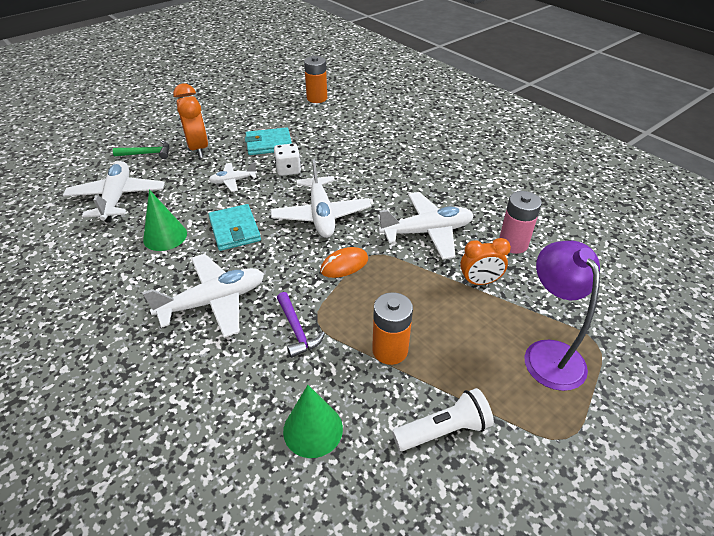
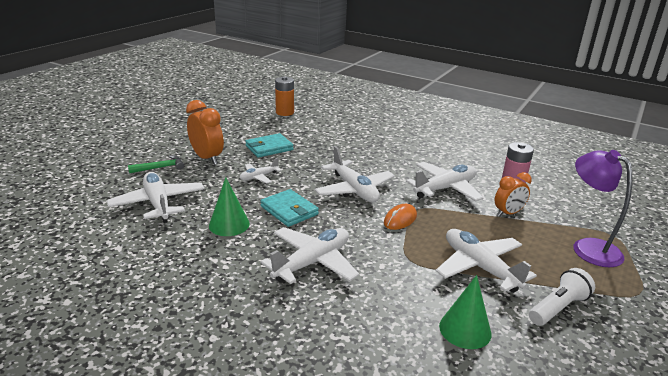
camera: 20 degrees left, 15 degrees down
(288, 170) = (301, 163): white dice -> none
(297, 330) = (398, 268): purple hammer -> none
(390, 350) = (480, 267): orange battery -> white plane

